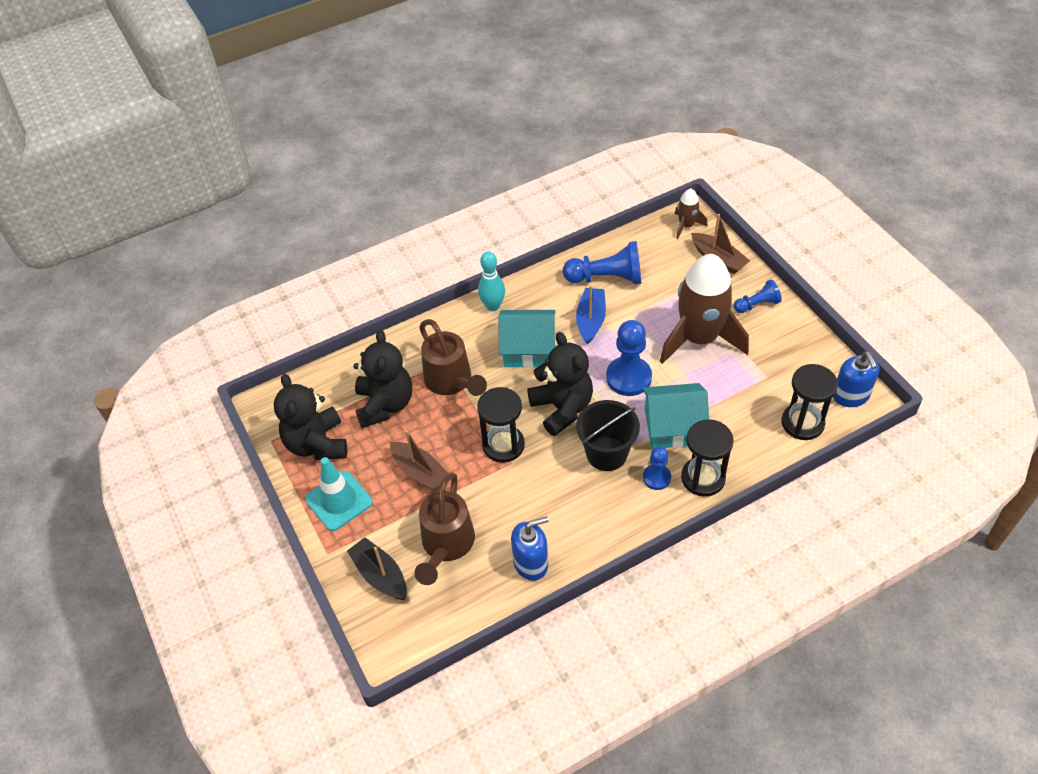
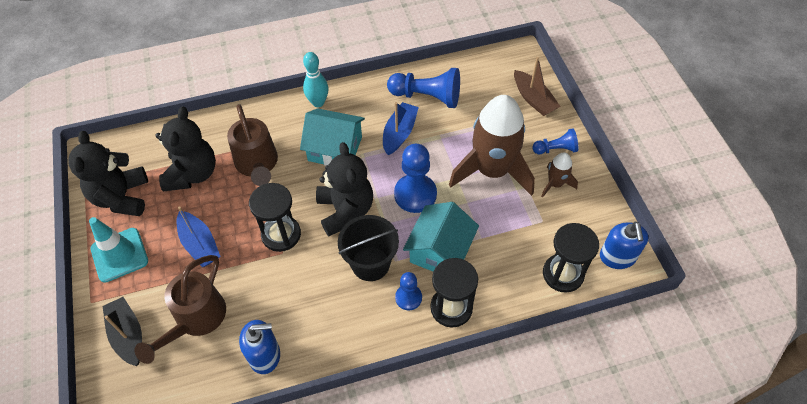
camera: 10 degrees right, 5 degrees up
(421, 472) = (200, 244): brown boat -> blue boat
(673, 427) = (440, 251): turquoise house -> turquoise house turned 75 degrees counterclockwise
(686, 226) = (514, 62): brown rocket -> brown rocket (555, 184)

